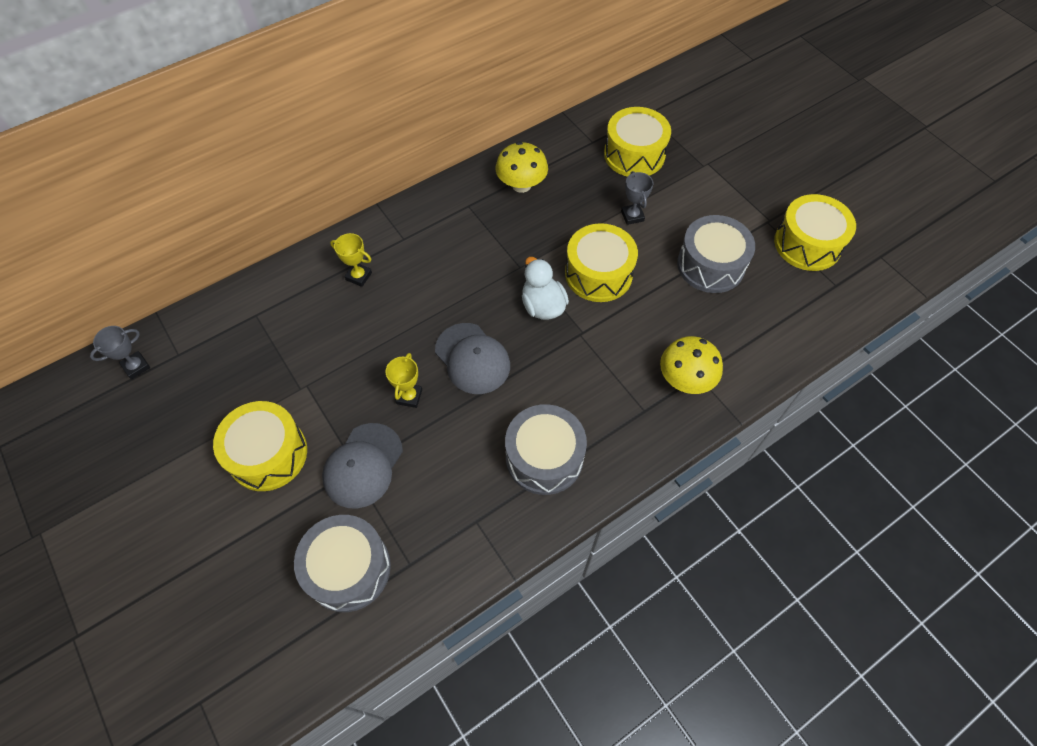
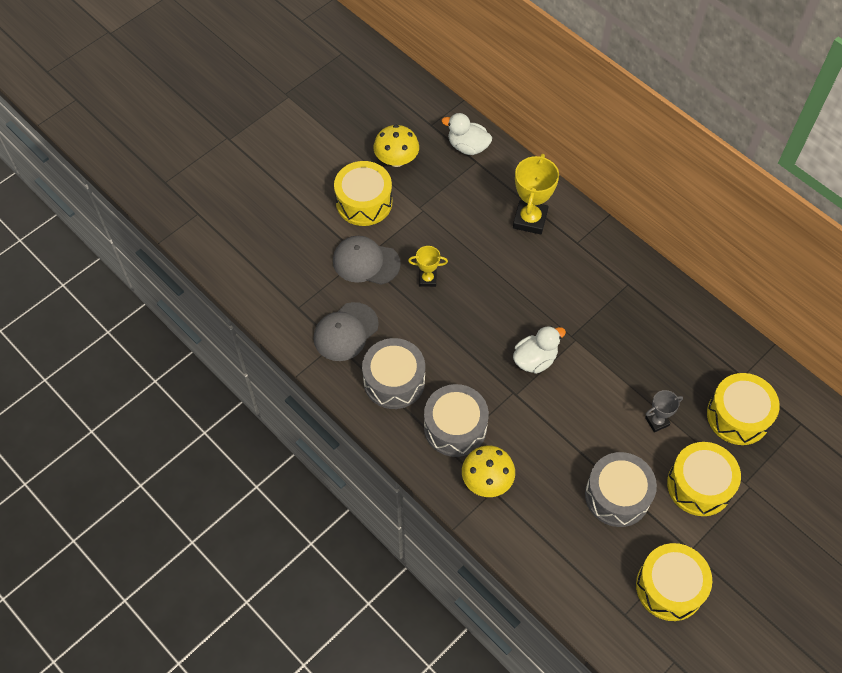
camera: 80 degrees right, 0 degrees up
(136, 366) = (416, 104): grey trophy -> none
(229, 320) = (468, 146): none -> white duck
(348, 569) = (290, 271): grey drum -> grey drum (455, 427)
(359, 276) = (530, 220): yellow trophy -> yellow trophy, size x1.80
(472, 358) = (471, 316): grey cap -> grey cap (345, 332)
(521, 185) = (666, 322): yellow mushroom -> yellow mushroom (396, 160)
(598, 274) = (581, 400): yellow drum -> yellow drum (699, 485)

